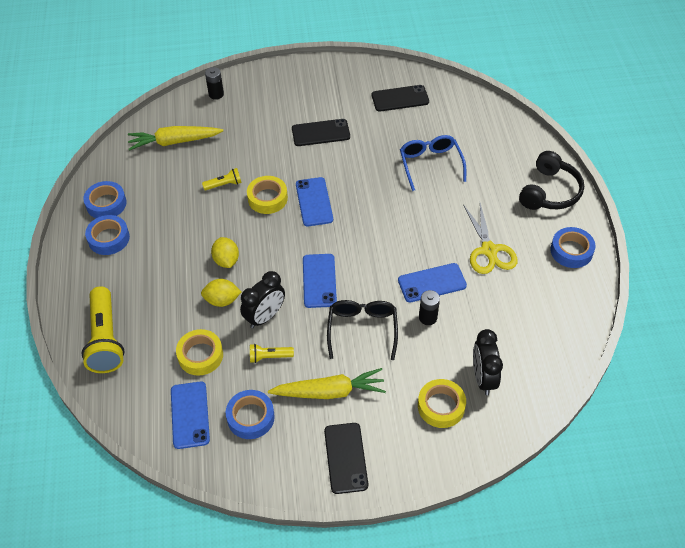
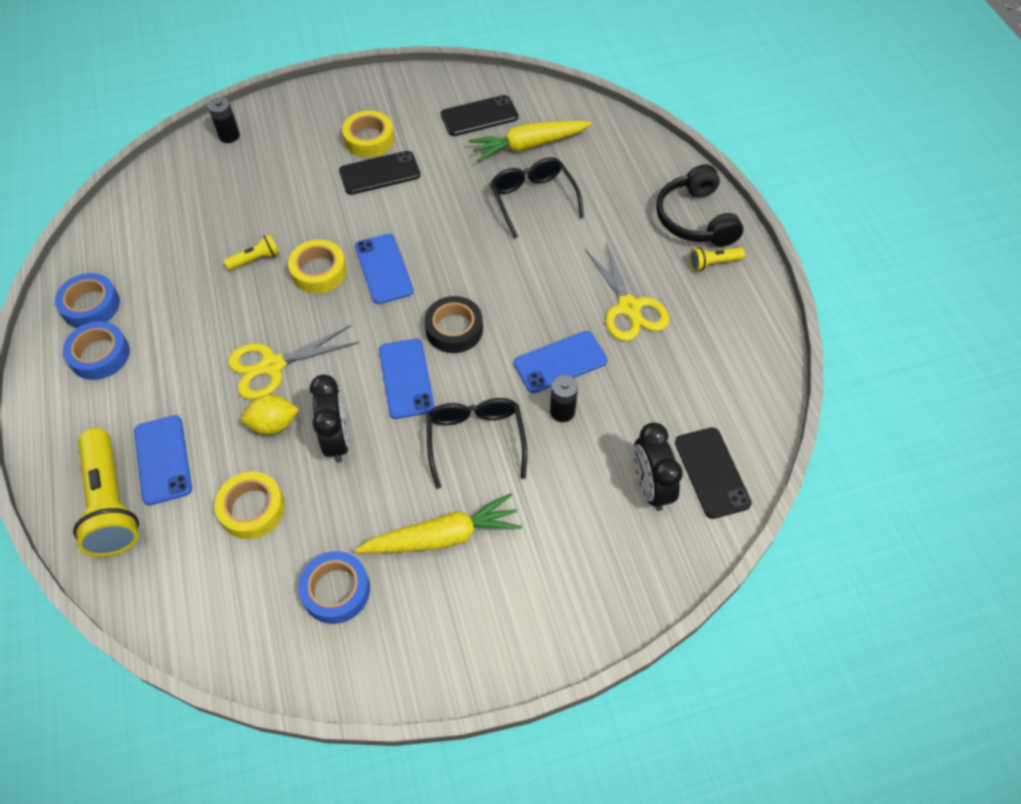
camera: 10 degrees left, 5 degrees up
(174, 142) = (178, 207): yellow carrot -> yellow carrot (528, 145)
(190, 415) = (247, 599): blue phone -> blue phone (163, 460)
(226, 260) = (272, 366): yellow lemon -> yellow scissors
(265, 317) = (337, 440): black clock -> black clock turned 45 degrees counterclockwise
(269, 357) = (351, 497): yellow flashlight -> yellow flashlight (713, 263)
(346, 458) = (479, 631): black phone -> black phone (712, 472)
(358, 250) = (454, 329): none -> black tape
(430, 164) = (533, 200): blue glasses -> black glasses
(441, 406) = (600, 536): yellow tape -> yellow tape (369, 139)
(550, 192) = (695, 219): black headphones -> black headphones turned 150 degrees clockwise
(571, 251) = (736, 295): blue tape -> none

